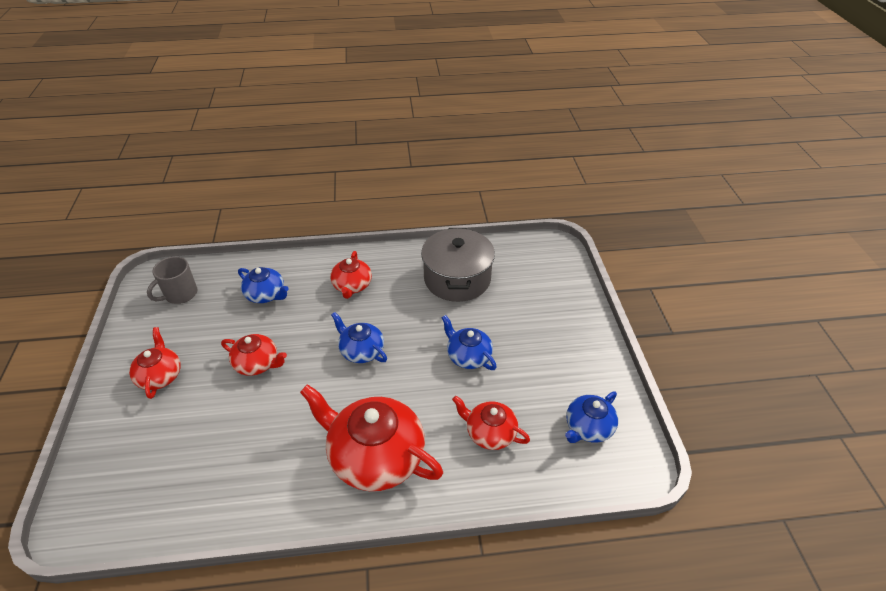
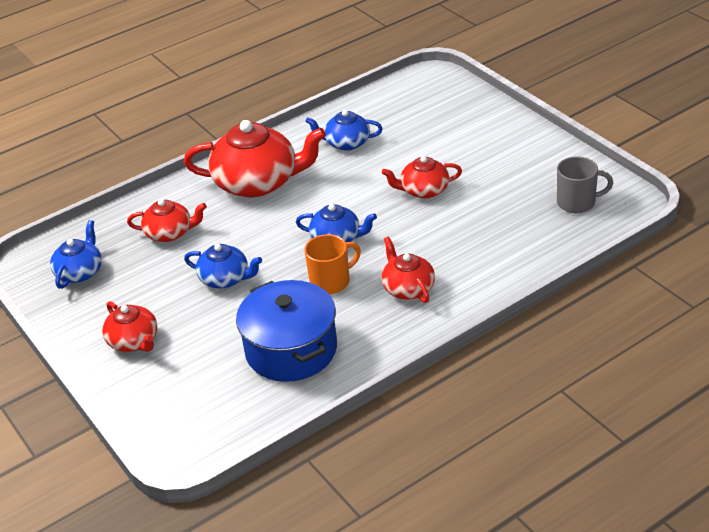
camera: 155 degrees right, 5 degrees down
(160, 375) = (496, 150): red teapot -> red teapot (134, 341)
(180, 294) = (577, 203): grey mug -> grey mug turned 75 degrees clockwise
(266, 294) = (490, 240): blue teapot -> blue teapot (346, 143)
(395, 315) = (331, 281): none -> orange mug
(457, 279) = (291, 349): grey pot -> blue pot

